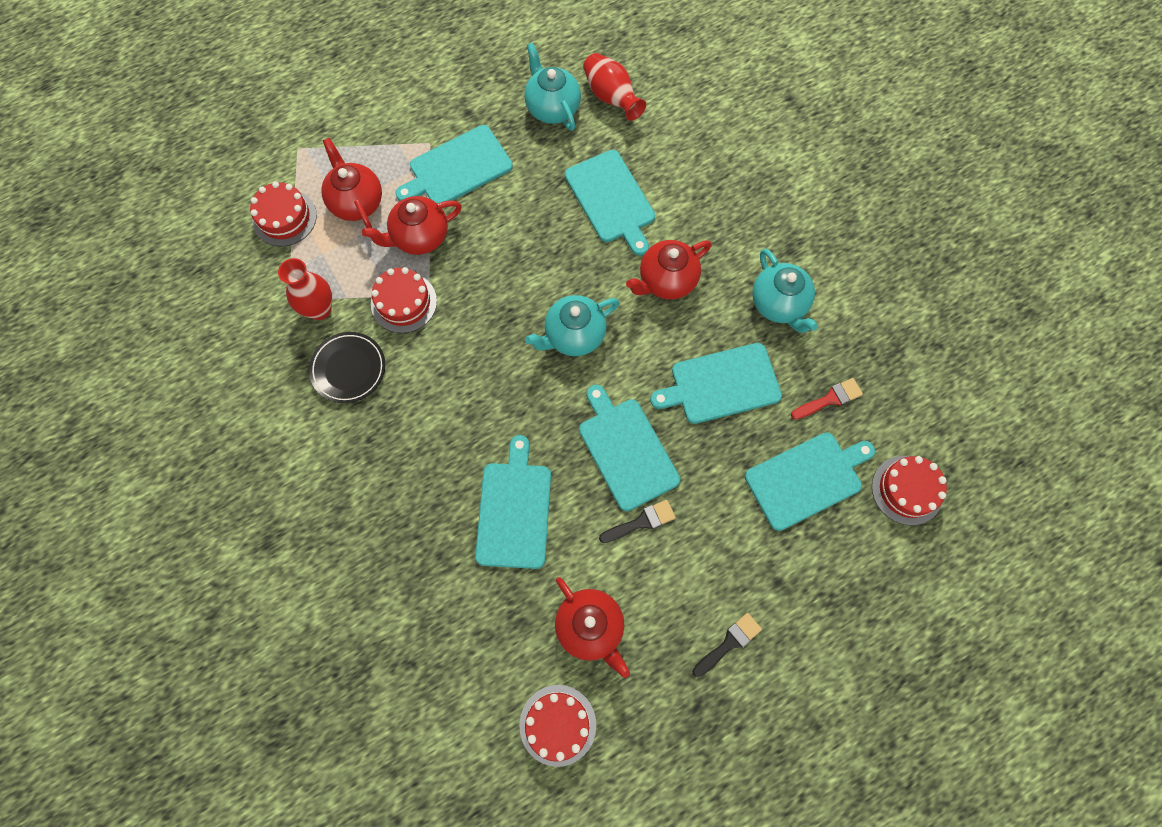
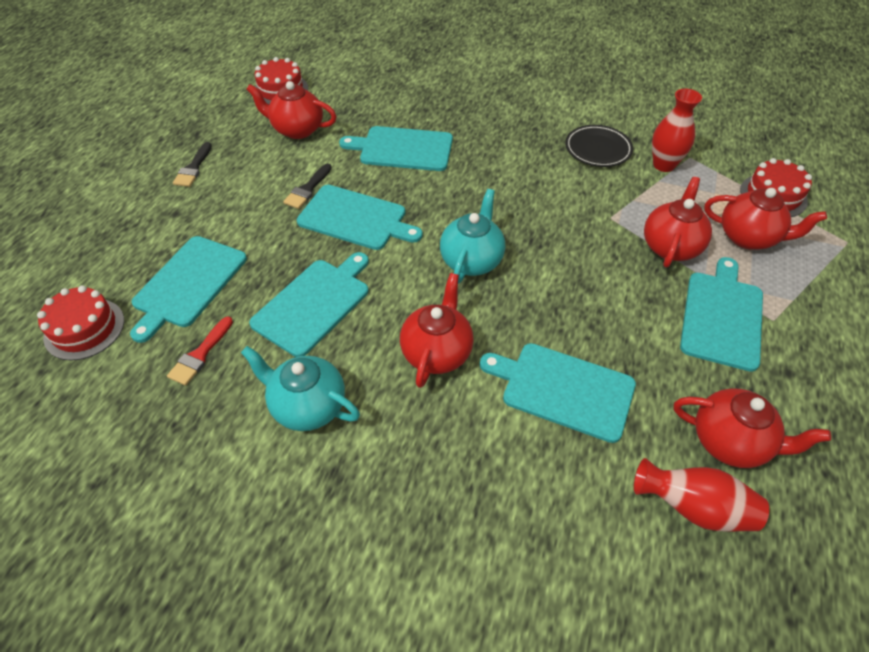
camera: 140 degrees right, 20 degrees down
(404, 302) = (619, 202): red cake -> none
(514, 510) = (402, 149): turquoise cutting board -> turquoise cutting board turned 135 degrees clockwise
(552, 107) = (730, 442): turquoise teapot -> red teapot

